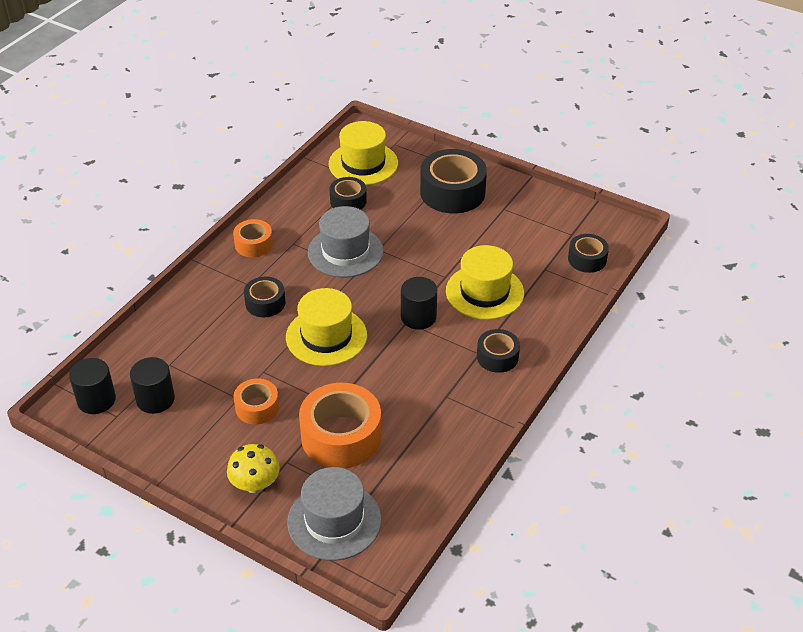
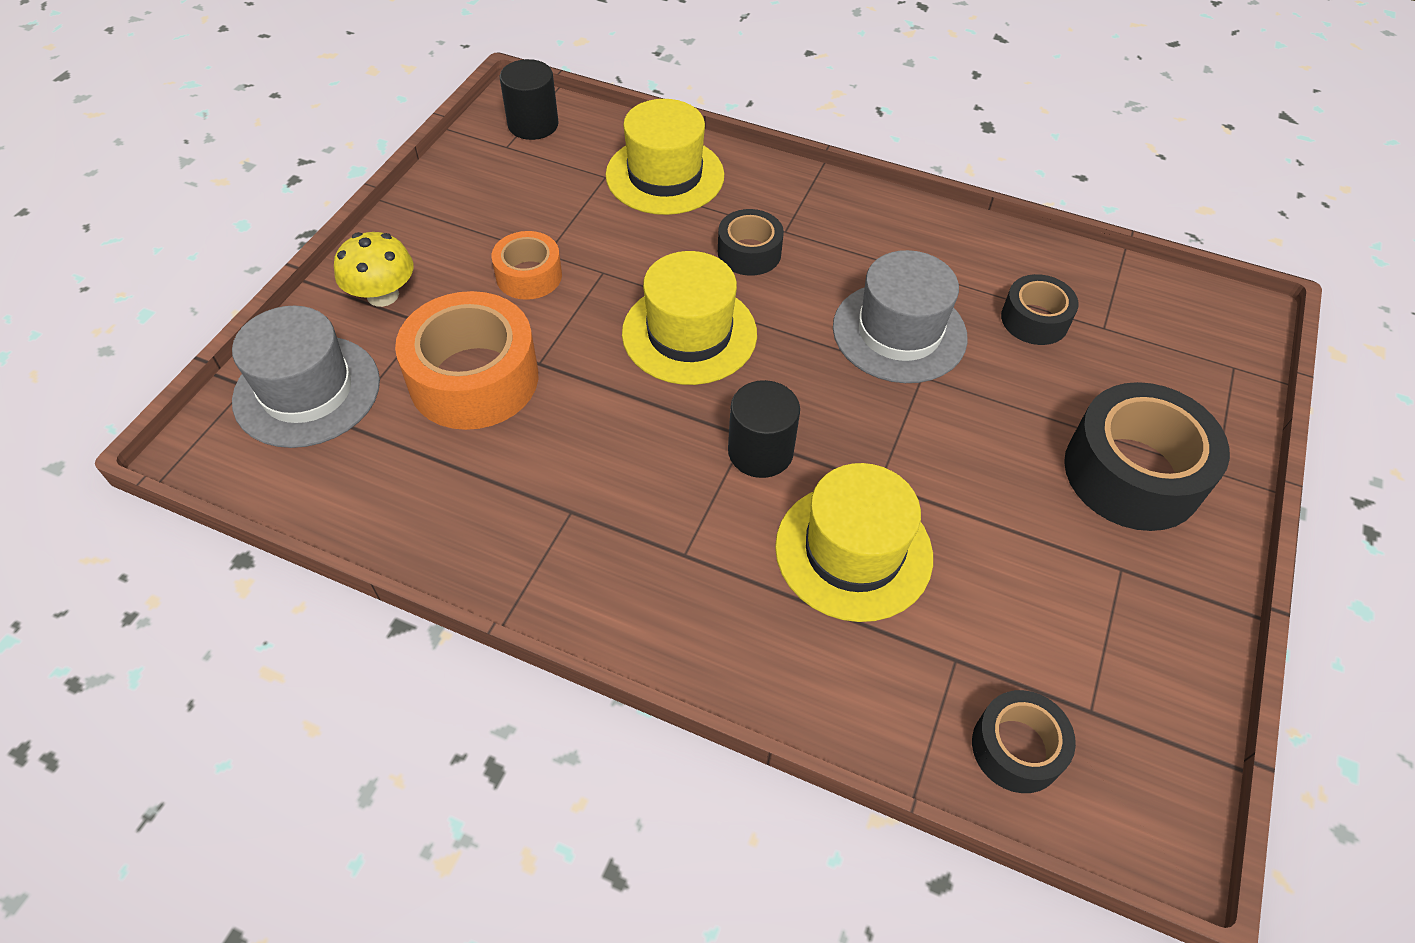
camera: 80 degrees right, 10 degrees up
(155, 399) = (538, 175): black cylinder -> none
(254, 244) = (879, 221): orange tape -> none
(363, 164) = (1149, 328): yellow hat -> yellow hat (665, 175)
(497, 357) = (679, 585): black tape -> none

